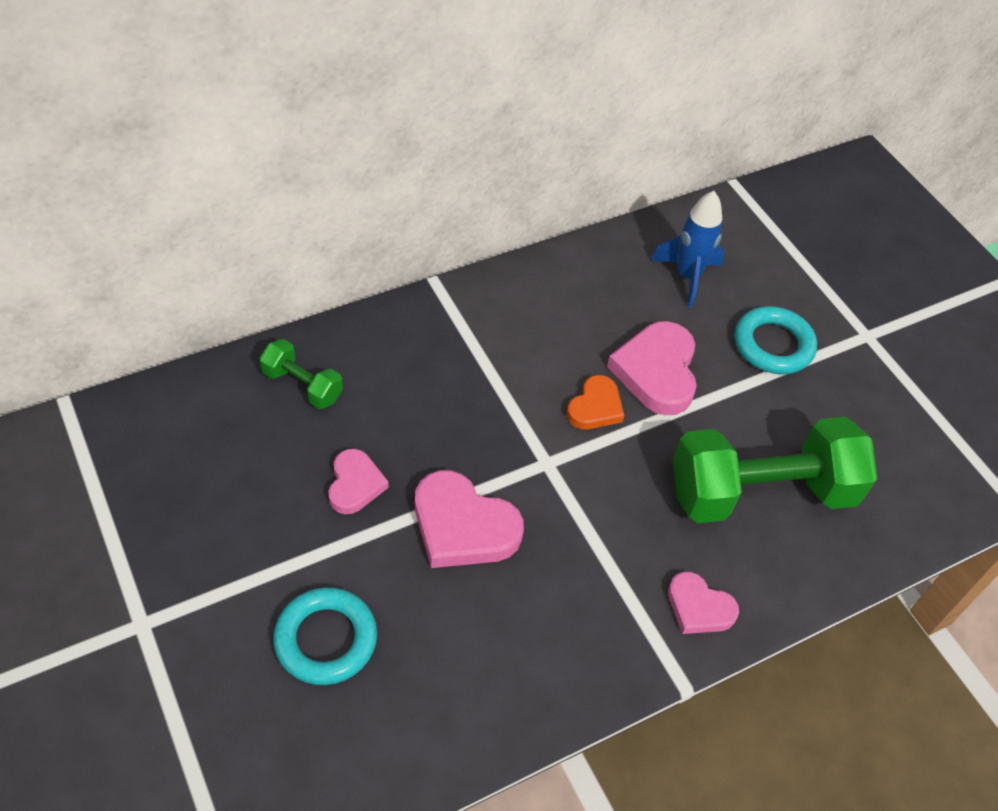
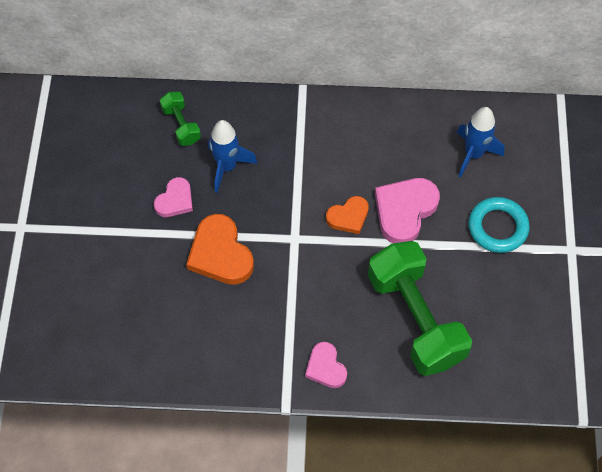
camera: 35 degrees right, 10 degrees up
(326, 639) = (107, 282): turquoise ring -> none
(399, 412) = (227, 167): none -> blue rocket
(463, 526) = (220, 254): pink heart -> orange heart
(761, 492) = (415, 318): green dumbbell -> green dumbbell turned 45 degrees clockwise

